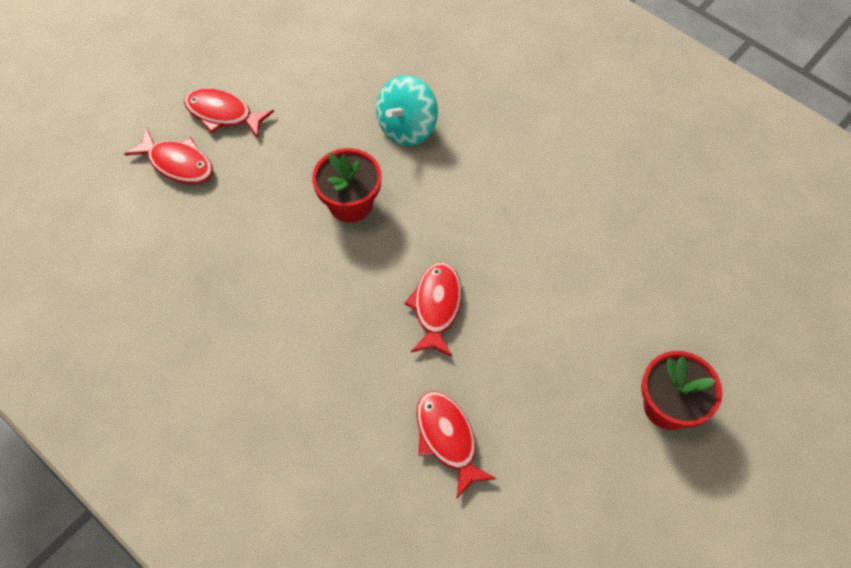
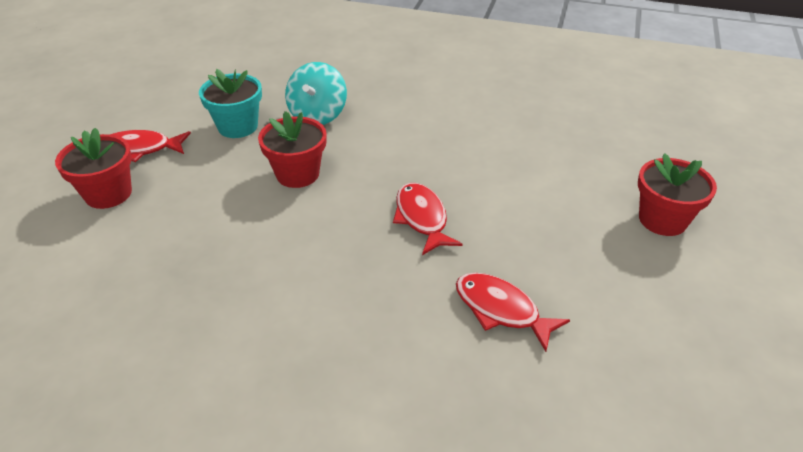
camera: 25 degrees left, 20 degrees down
(178, 163) = (108, 194): red fish -> red flower pot
(323, 115) = (238, 126): none -> turquoise flower pot

